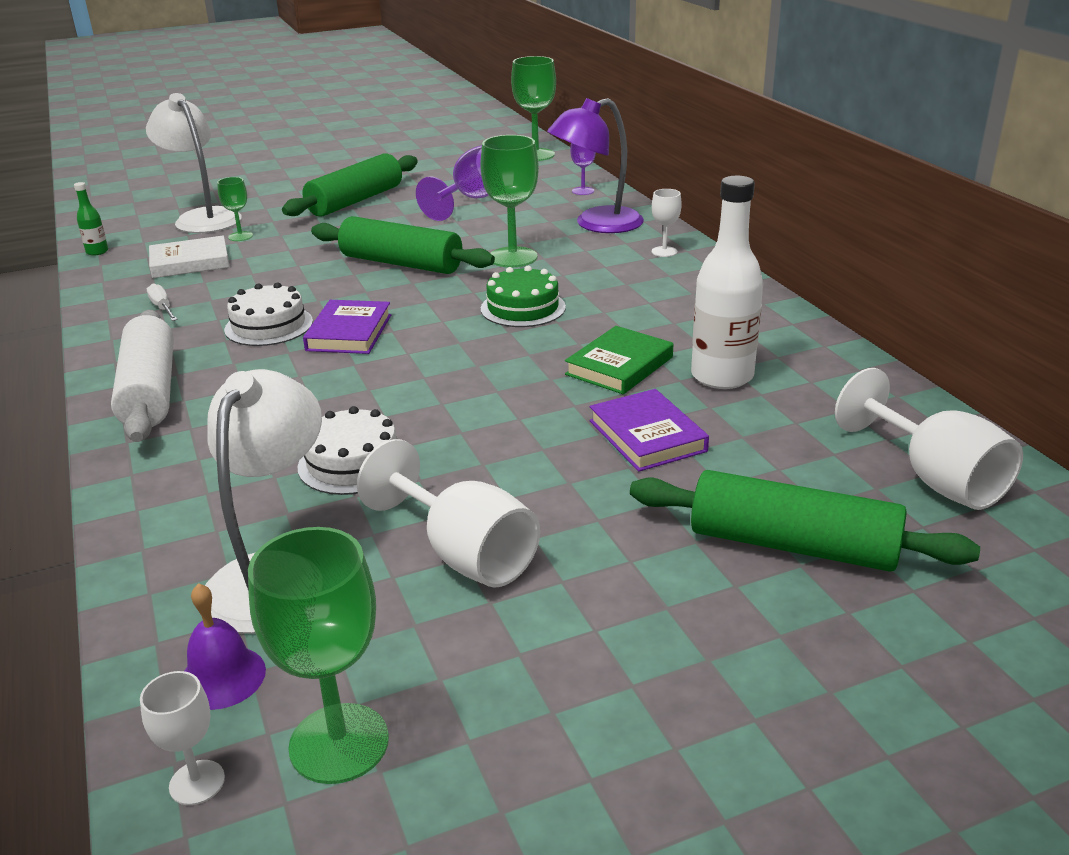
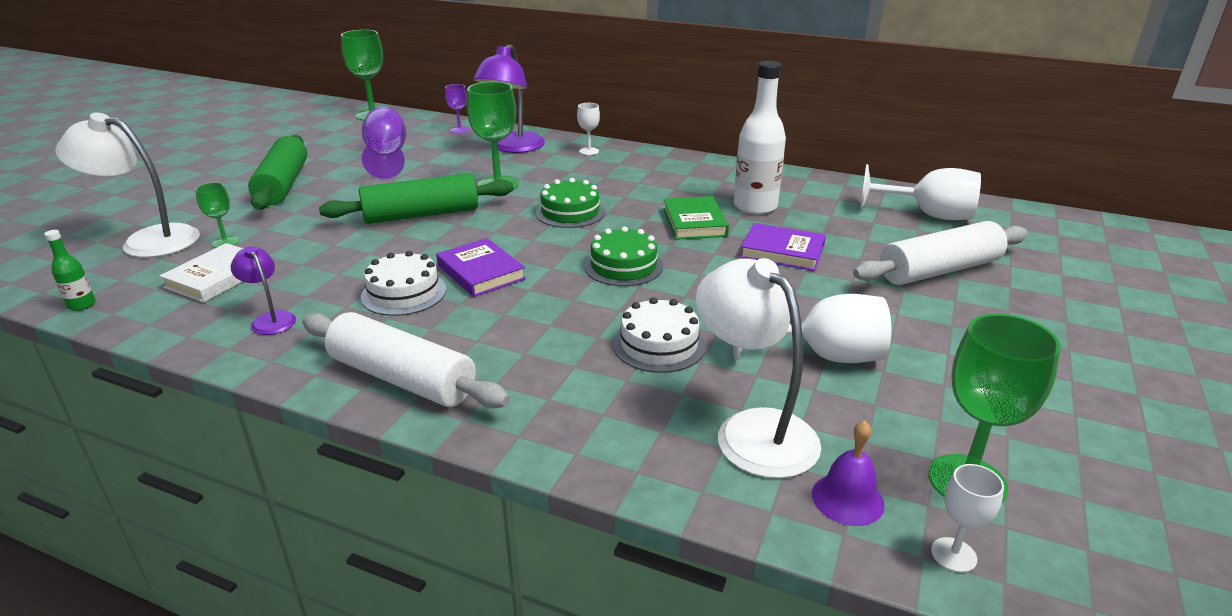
camera: 45 degrees left, 0 degrees up
(162, 308) = (270, 319): white screwdriver -> purple lamp
(466, 379) = (623, 266): none -> green cake
(792, 545) = (939, 270): green rolling pin -> white rolling pin

